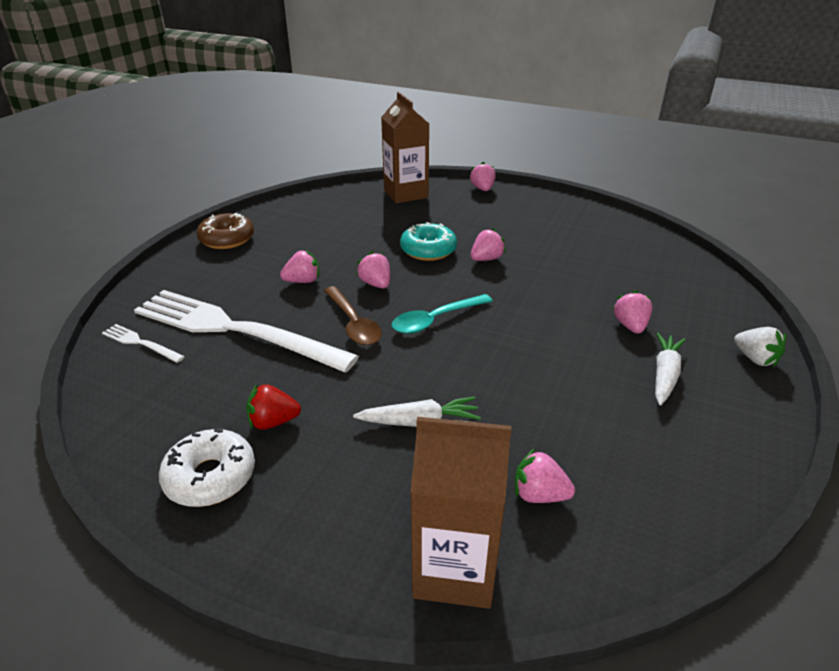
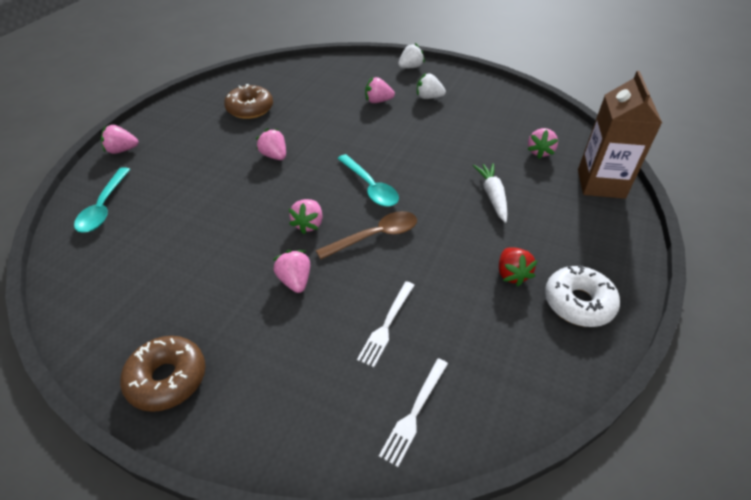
camera: 90 degrees left, 10 degrees up
(235, 330) = (387, 324): white fork -> white fork, size x0.40
(376, 284) = (308, 224): pink strawberry -> pink strawberry turned 45 degrees counterclockwise
(406, 194) = (104, 207): brown carton -> turquoise spoon
(428, 250) = (249, 190): turquoise donut -> none
(573, 239) = (250, 109): none -> brown donut
(664, 375) = (428, 97): white carrot -> white strawberry

